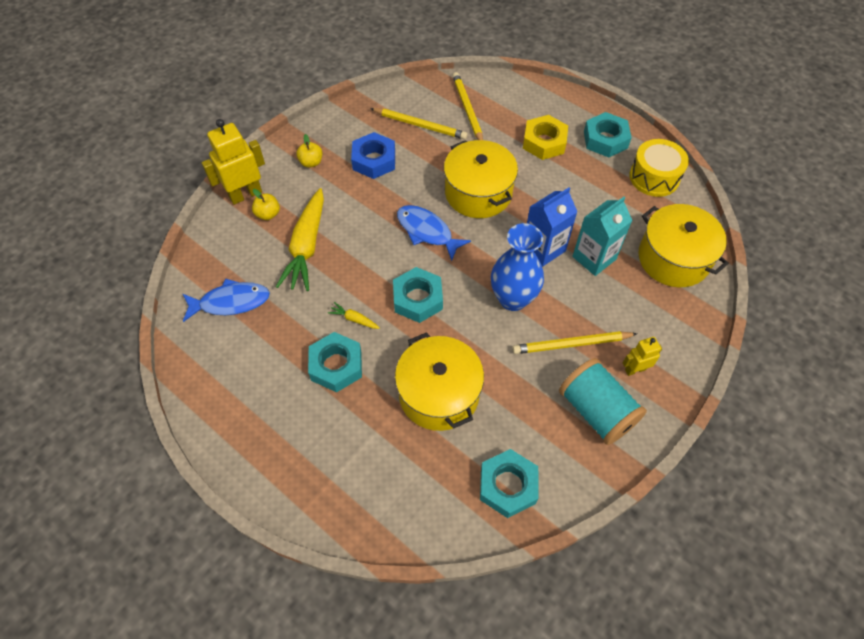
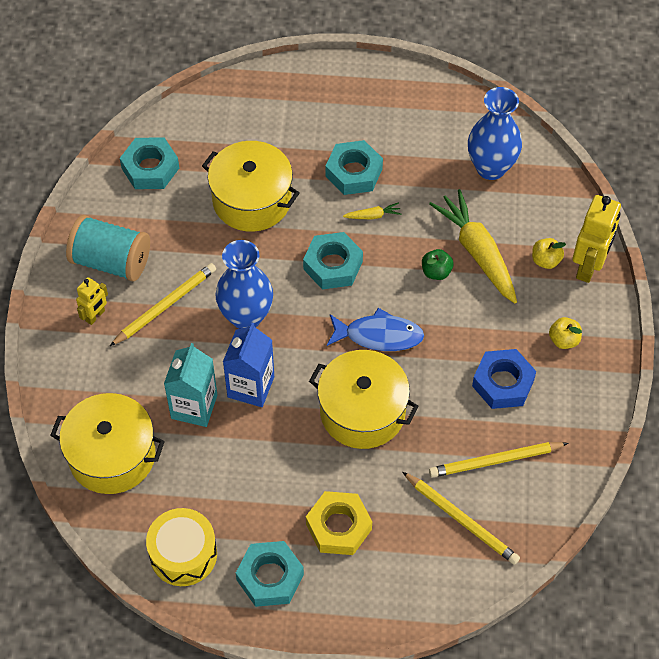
camera: 145 degrees right, 0 degrees up
(231, 302) = (491, 168): blue fish -> blue vase
(348, 250) = (436, 272): none -> green apple

